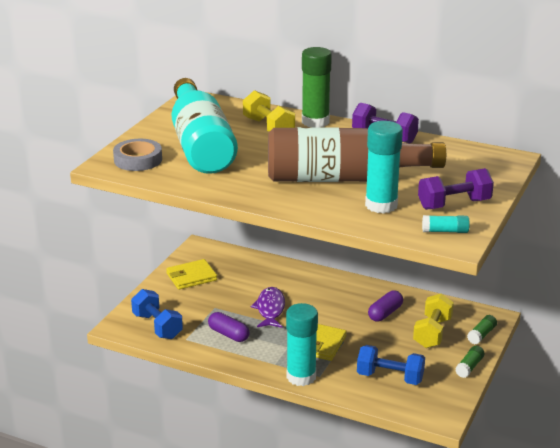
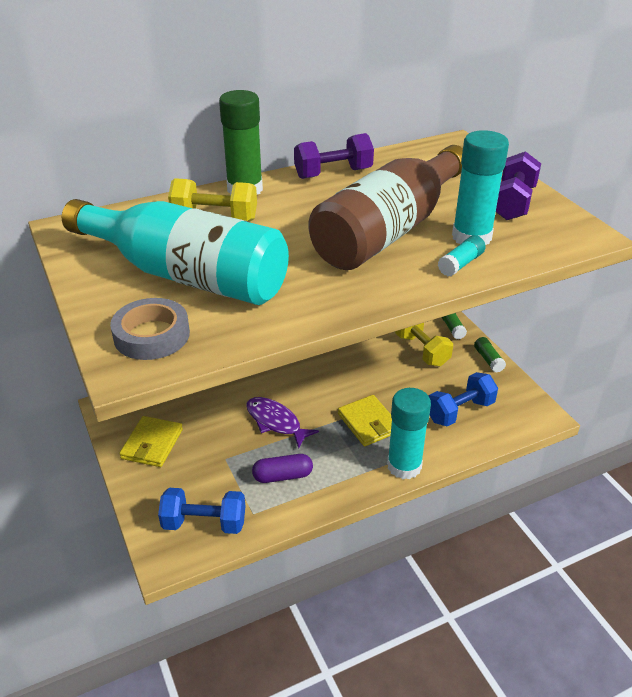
camera: 50 degrees left, 10 degrees up
(385, 313) = (365, 358): purple capsule -> none
(445, 231) = (561, 231): turquoise glue stick -> turquoise glue stick (460, 264)

